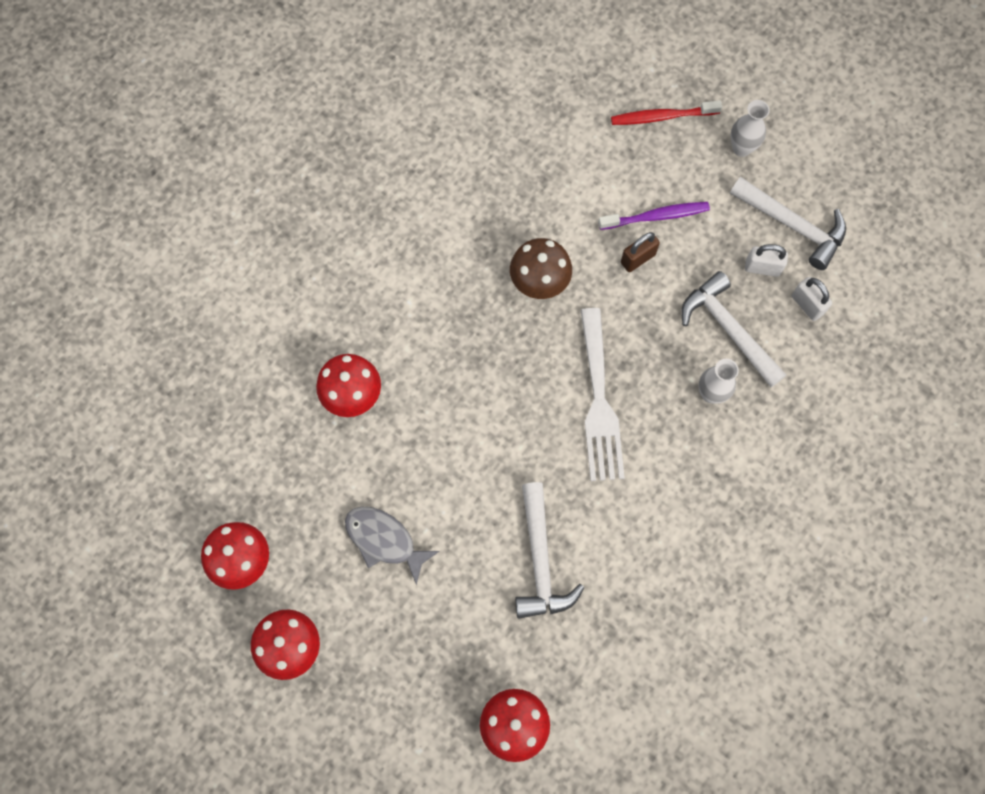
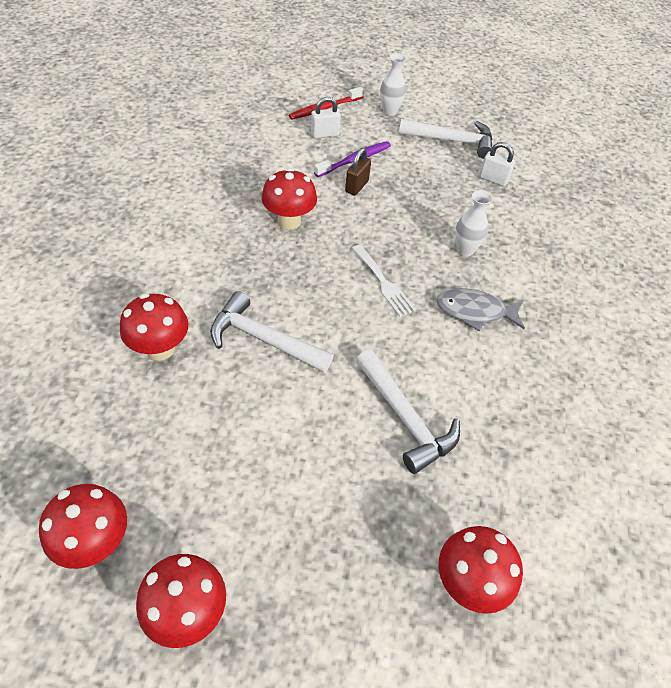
camera: 30 degrees left, 20 degrees down
(384, 540) = (246, 459): grey fish -> grey fish (475, 311)
(539, 283) = (289, 221): brown mushroom -> red mushroom
(599, 403) = (384, 283): white fork -> white fork, size x0.61
(728, 329) = (450, 208): white hammer -> white hammer (264, 339)
(762, 268) = (448, 168): white padlock -> white padlock (325, 134)

